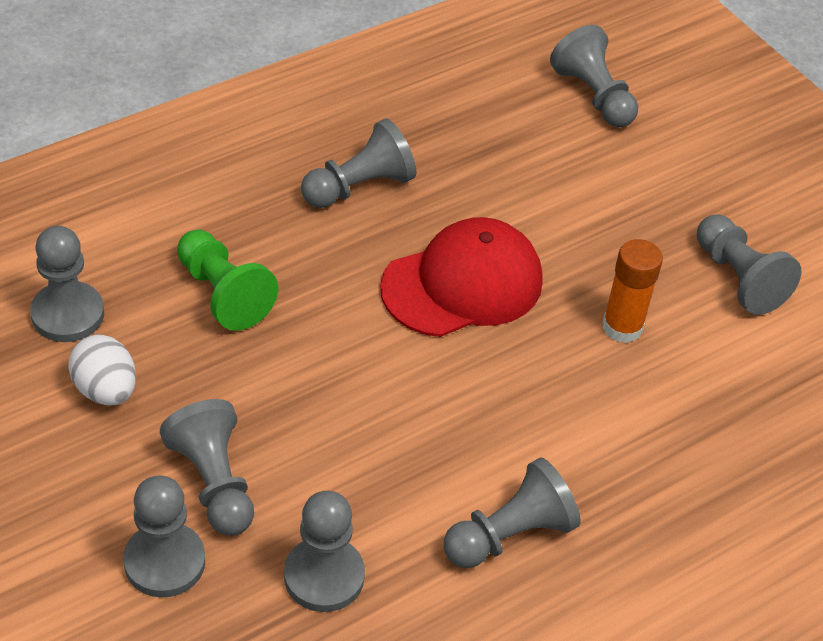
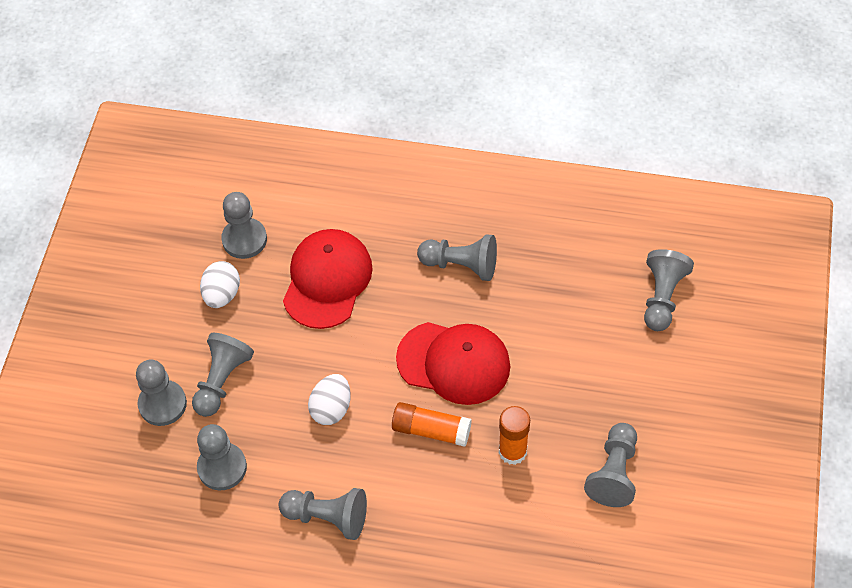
camera: 50 degrees right, 10 degrees up
(223, 294) = (327, 280): green pawn -> red cap
(382, 420) = (331, 408): none -> white egg
(516, 365) = (431, 430): none -> orange glue stick

